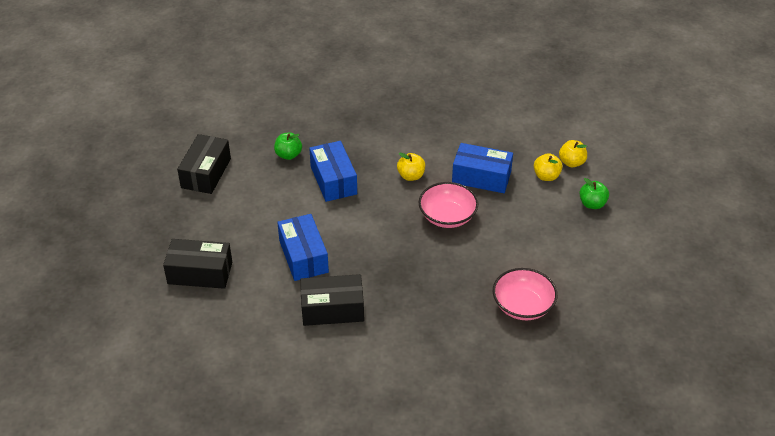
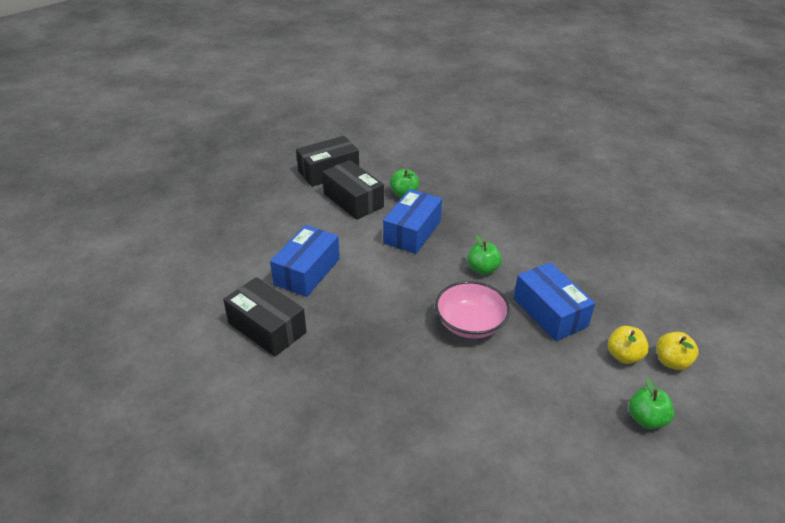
camera: 45 degrees right, 5 degrees down
(200, 273) = (223, 233): black box -> black box (353, 200)
(411, 176) = (483, 269): yellow apple -> green apple
(523, 306) = (432, 462): pink bowl -> none

